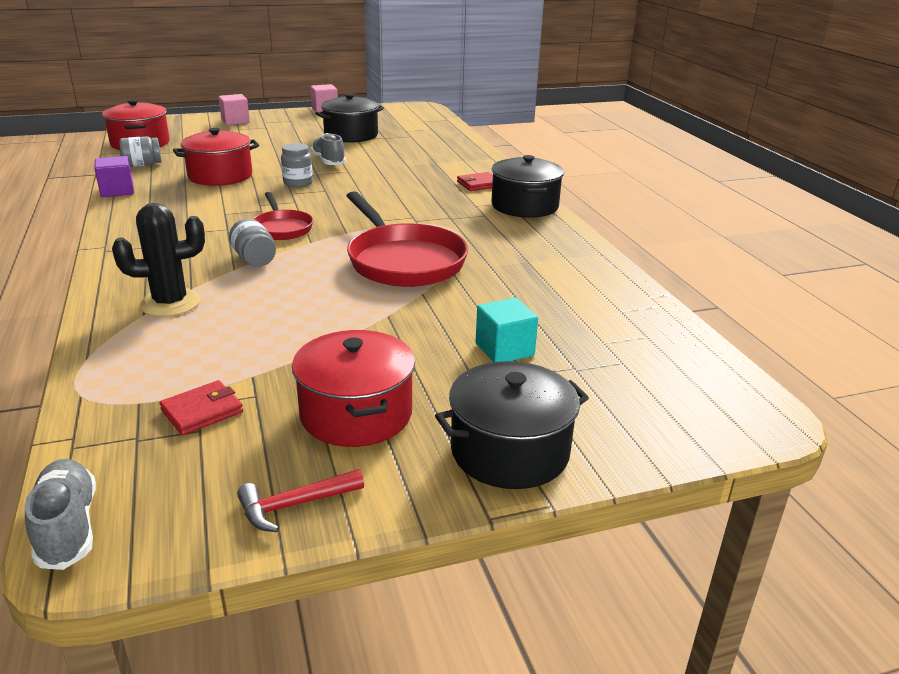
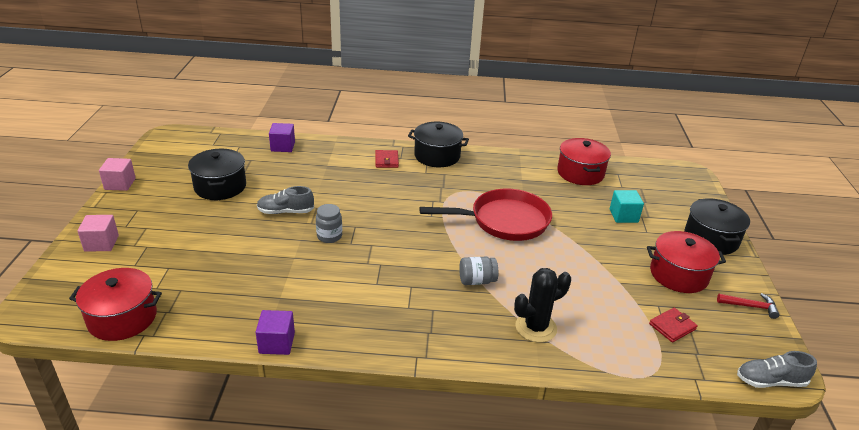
camera: 70 degrees left, 5 degrees up
(143, 165) = (205, 321): grey jar -> none
(170, 303) = (536, 327): black cactus -> black cactus turned 60 degrees clockwise
(202, 411) = (672, 326): red wallet -> red wallet turned 75 degrees clockwise
(220, 176) = (279, 275): red pot -> red pot (580, 173)
(282, 228) = (424, 260): red pan -> none
(294, 505) = (750, 306): red hammer -> red hammer turned 75 degrees counterclockwise
(451, 142) = (283, 146): none -> purple cube

